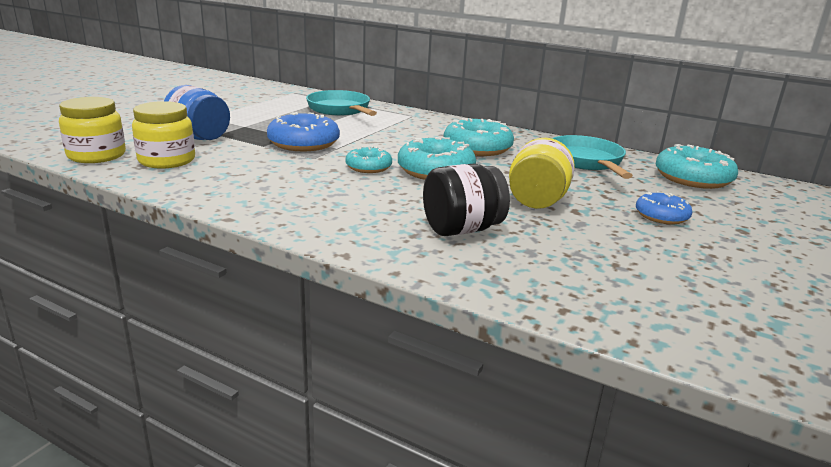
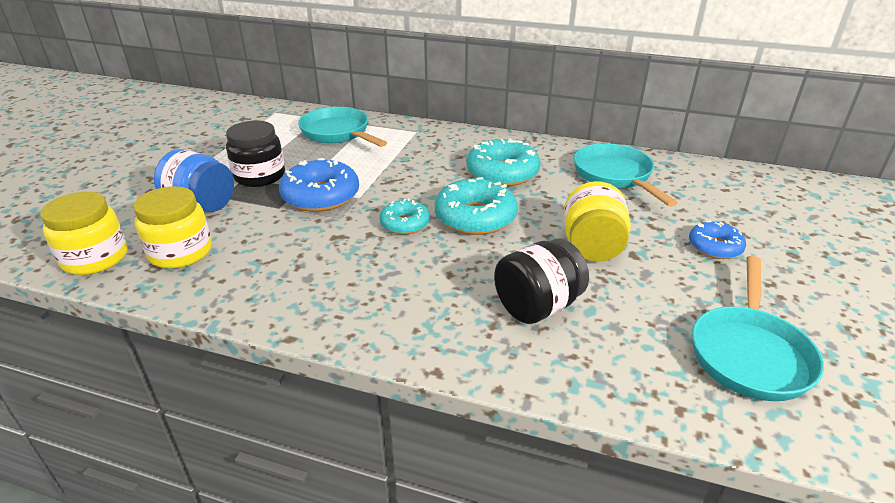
camera: 10 degrees left, 10 degrees up
(258, 126) = (259, 176): none -> black jar
(656, 285) = (749, 353): none -> turquoise pan
(693, 178) = (721, 184): turquoise donut -> none

